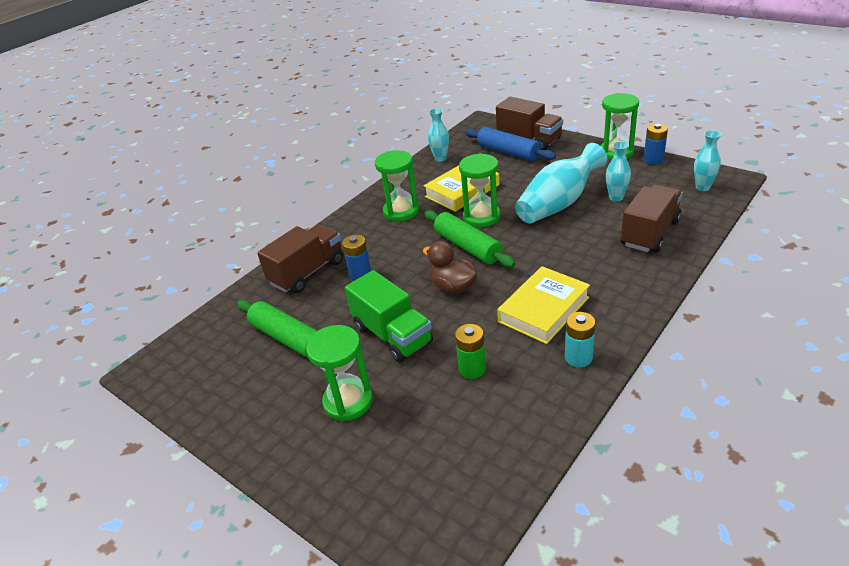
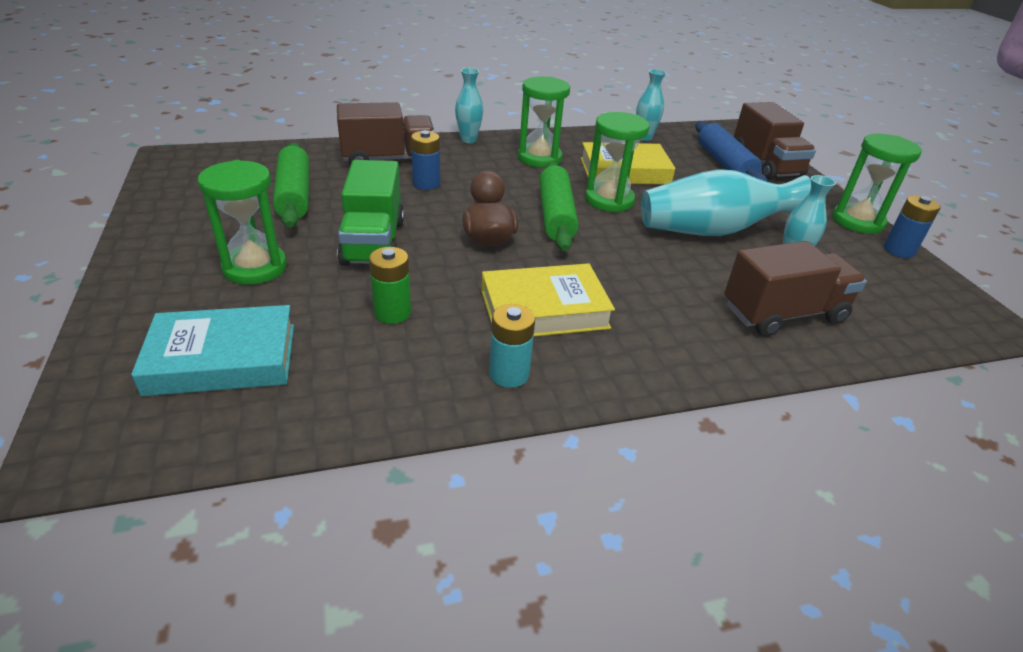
camera: 30 degrees right, 0 degrees up
(425, 464) = (222, 358): none -> turquoise book
(702, 187) = (931, 309): turquoise vase -> turquoise vase (468, 140)

